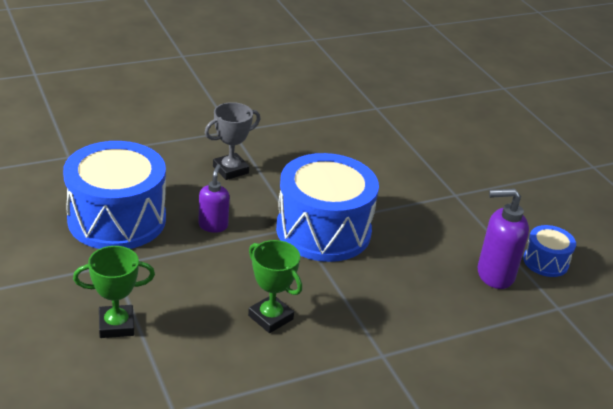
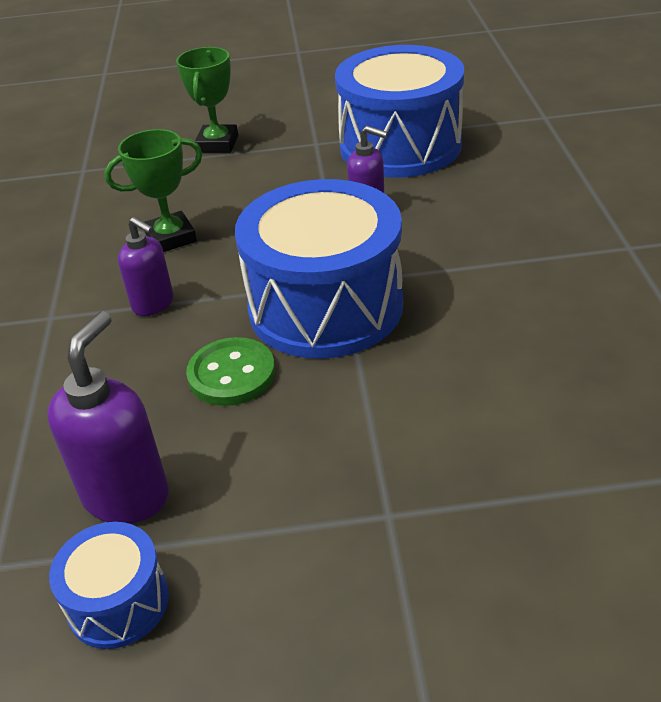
camera: 115 degrees right, 5 degrees up
(230, 170) = (505, 235): grey trophy -> none
(349, 305) = (153, 304): none -> purple soap dispenser
(396, 257) = (231, 374): none -> green button

